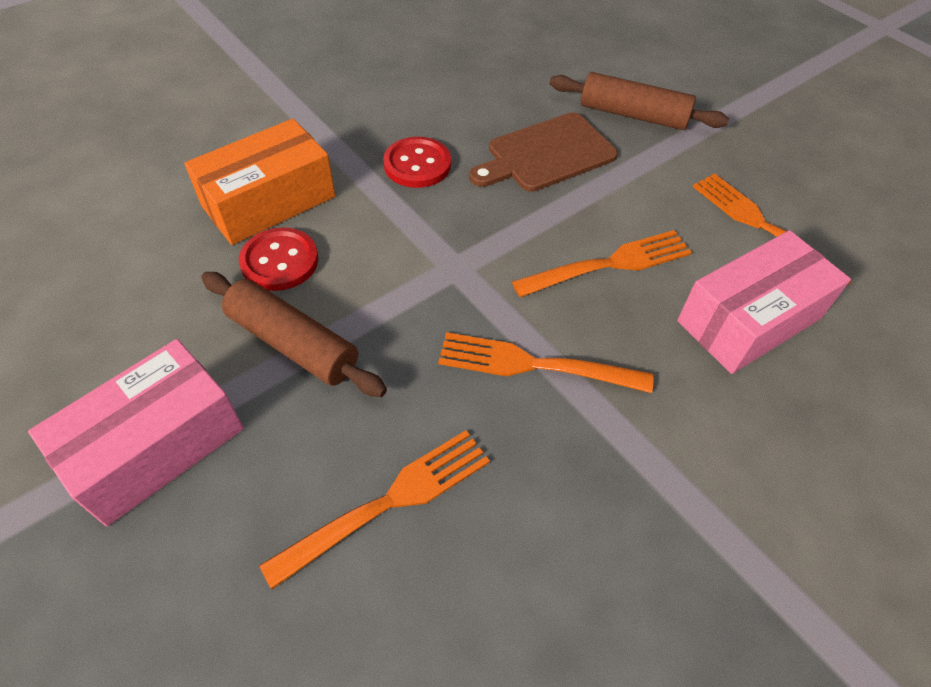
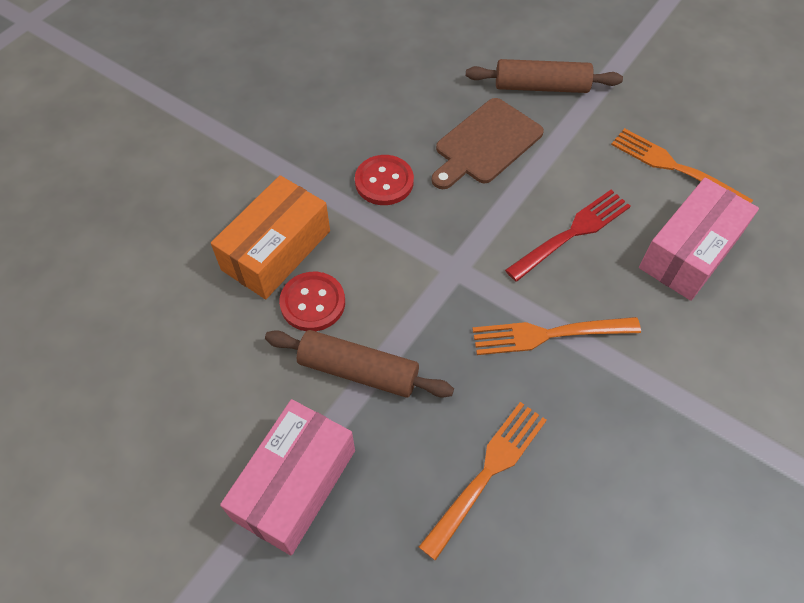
camera: 15 degrees left, 5 degrees up
(609, 264) = (572, 233): orange fork -> red fork

